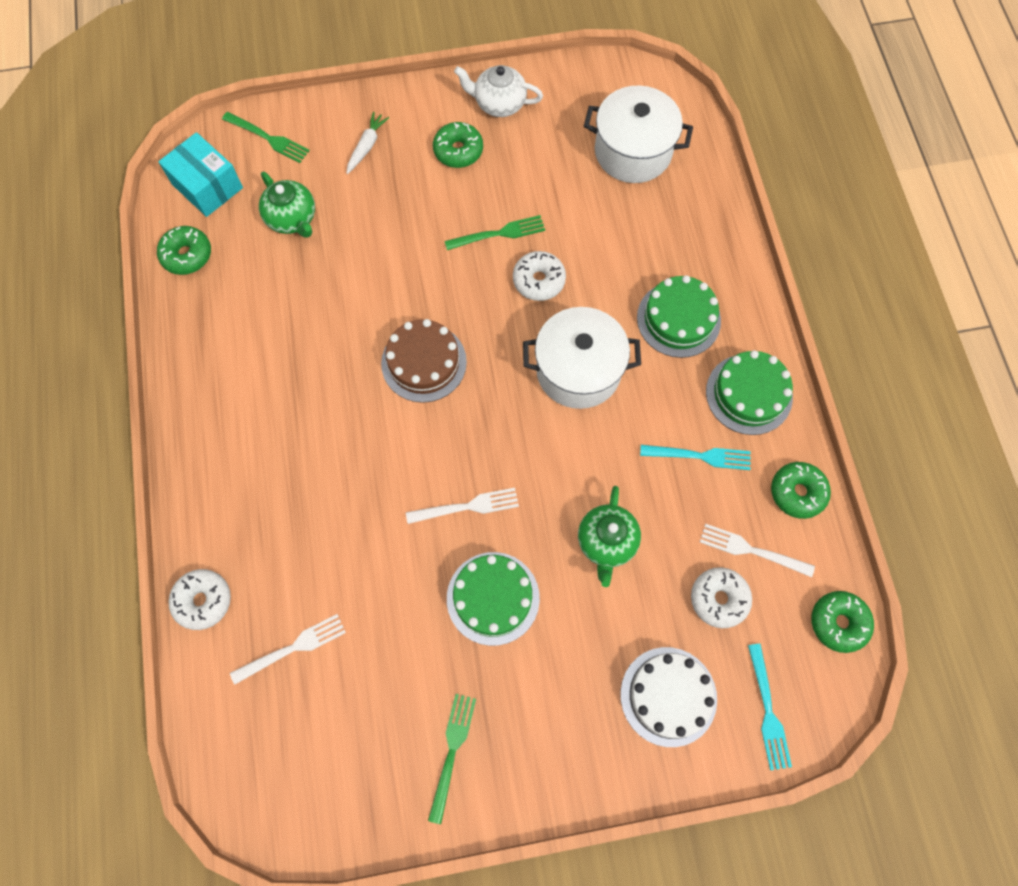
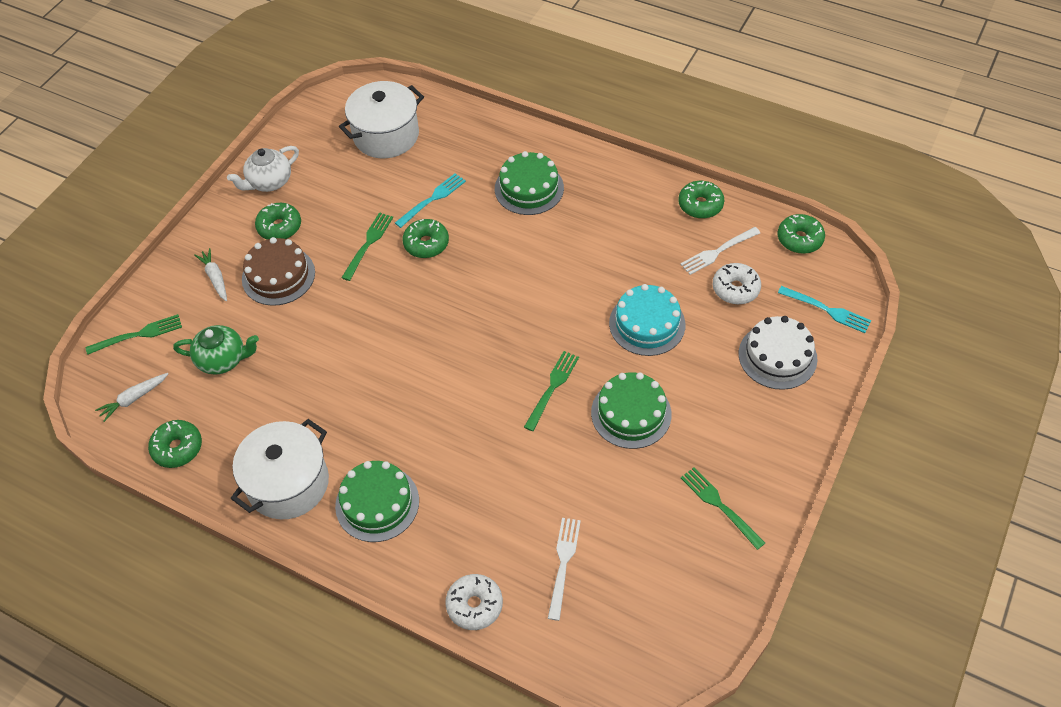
camera: 50 degrees left, 15 degrees down
(207, 186) = (134, 399): turquoise box -> white carrot
(424, 362) = (421, 347): brown cake -> brown cake (278, 276)
(467, 507) = (552, 388): white fork -> green fork
(539, 280) = (426, 244): white donut -> green donut
(578, 370) = (513, 263): white pot -> white pot (288, 483)
(606, 542) = (647, 324): green teapot -> turquoise cake
(700, 456) = (632, 237): turquoise fork -> turquoise fork (432, 199)
(749, 394) = (614, 186): green cake -> green cake (377, 503)

